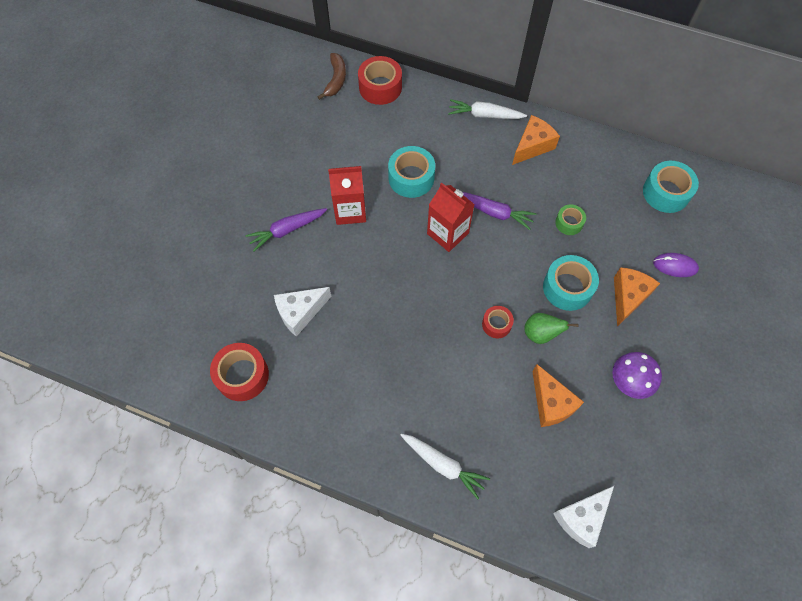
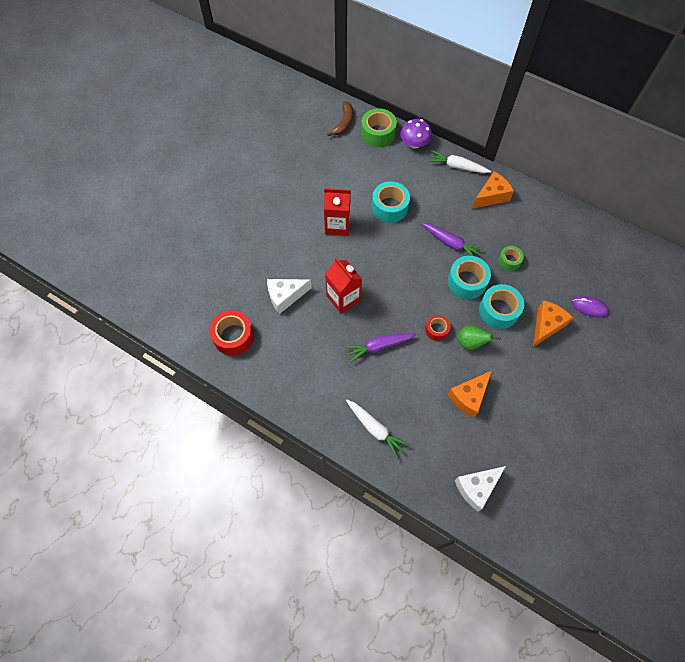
camera: 10 degrees right, 0 degrees up
(287, 230) = (286, 233): purple carrot -> purple carrot (379, 346)
(380, 87) = (378, 133): red tape -> green tape
(447, 233) = (411, 254): red carton -> red carton (343, 298)
(551, 403) = (468, 397): orange cheese -> orange cheese turned 60 degrees clockwise
(630, 381) = (535, 390): purple mushroom -> purple mushroom (414, 143)
(666, 192) = (593, 248): turquoise tape -> turquoise tape (467, 282)

